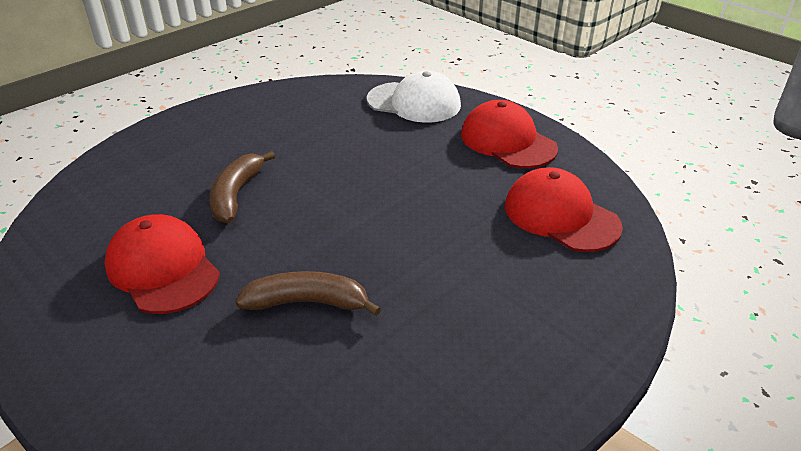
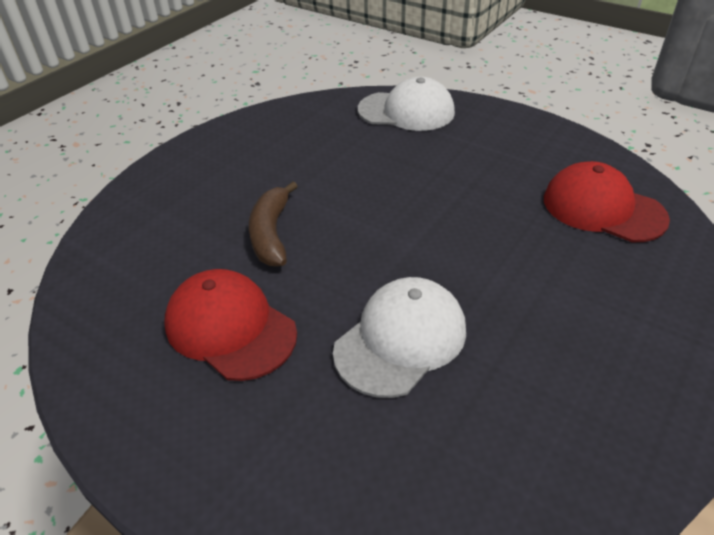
camera: 10 degrees left, 5 degrees up
(308, 302) = (401, 339): brown banana -> white cap
(508, 141) = (516, 139): red cap -> none

